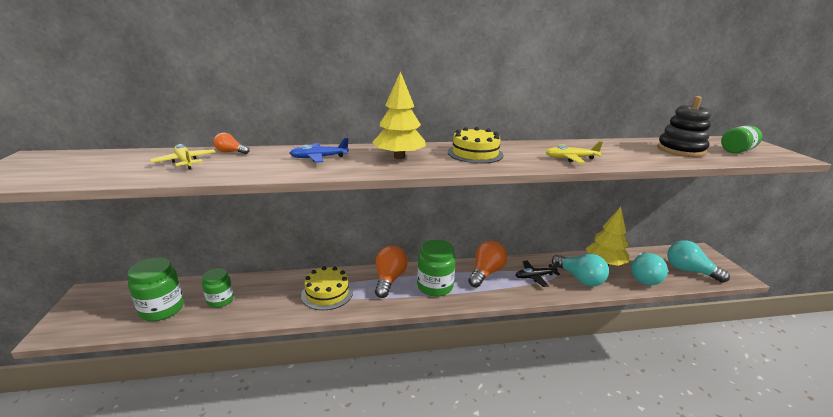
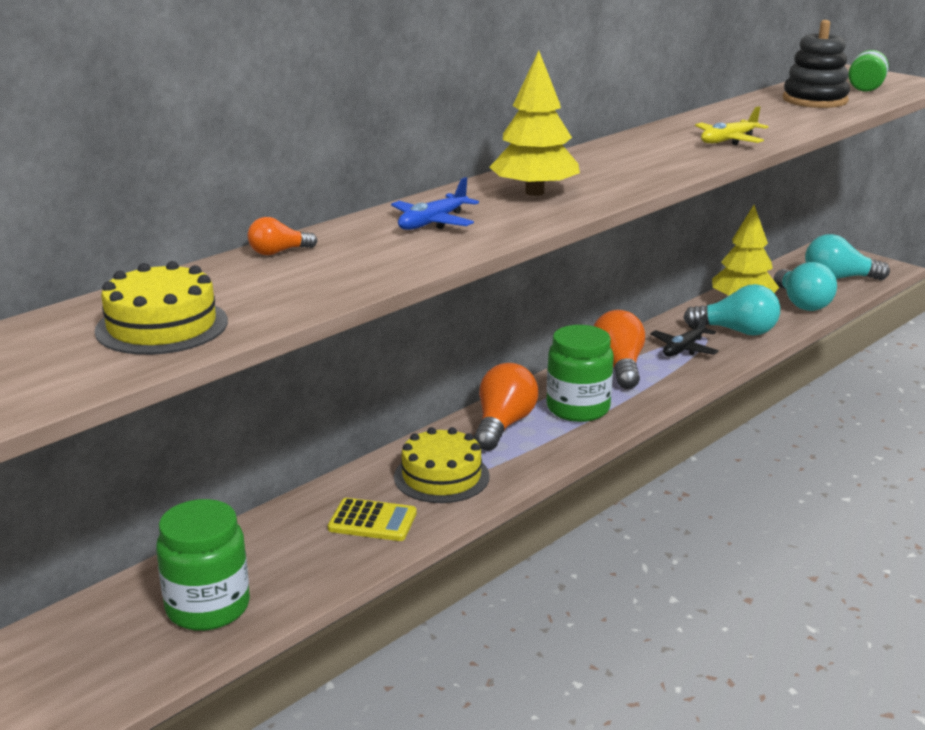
camera: 35 degrees left, 0 degrees up
(185, 162) = (251, 283): yellow plane -> none
(220, 300) = (287, 555): green jar -> none
(270, 301) = (372, 521): none -> yellow calculator
(389, 279) = (503, 425): orange light bulb -> orange light bulb turned 45 degrees clockwise
(475, 153) = (613, 163): yellow cake -> yellow cake (162, 326)

